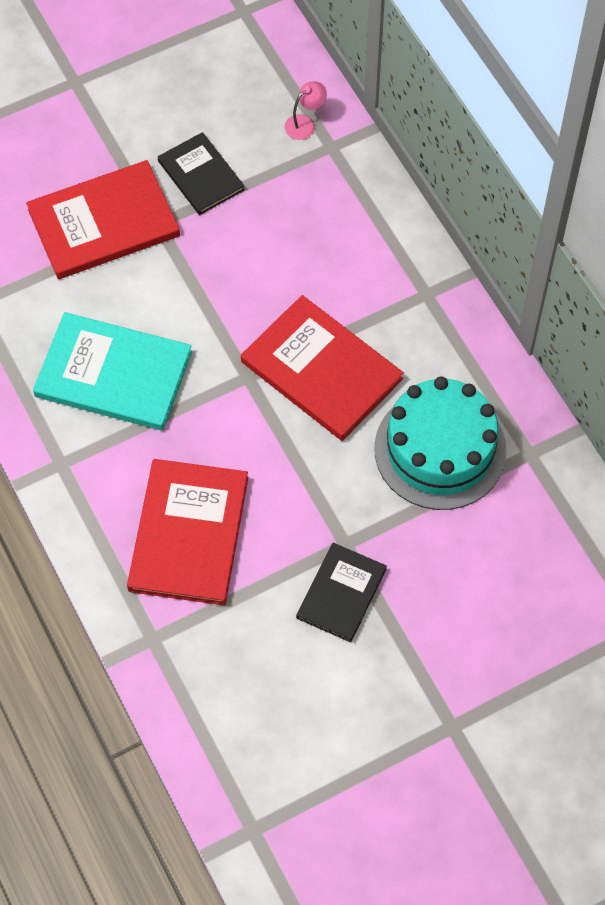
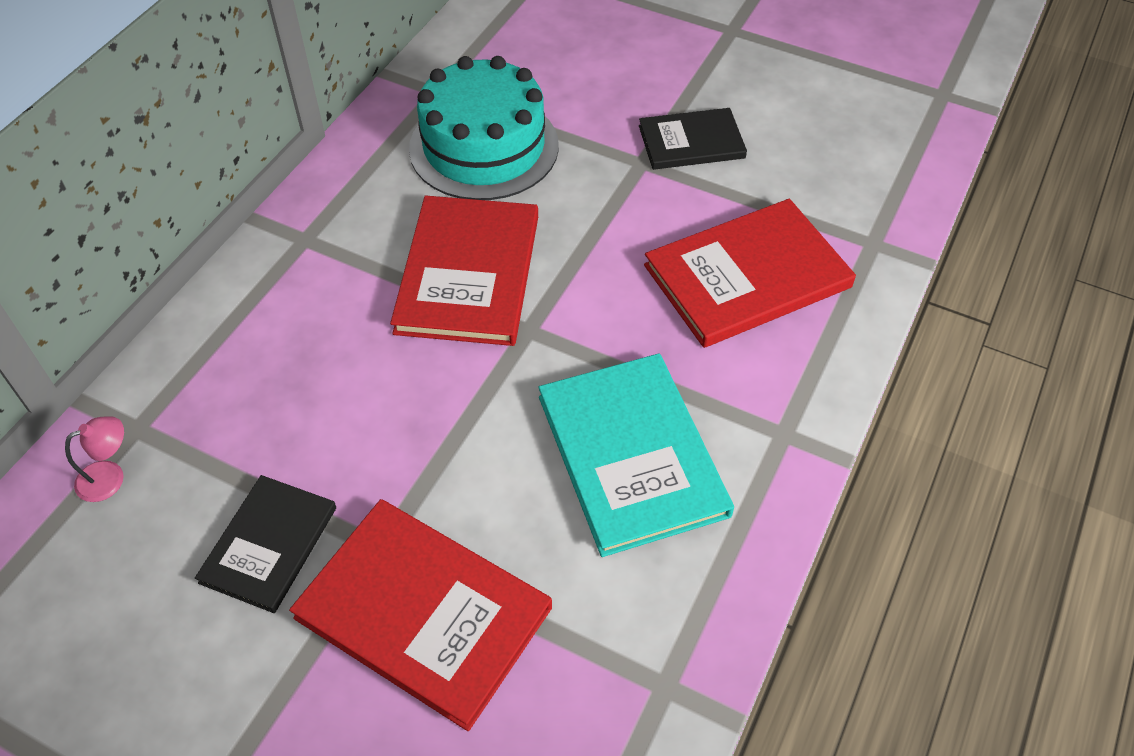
camera: 125 degrees left, 10 degrees down
(305, 123) = (110, 477): pink lamp -> pink lamp turned 135 degrees clockwise

